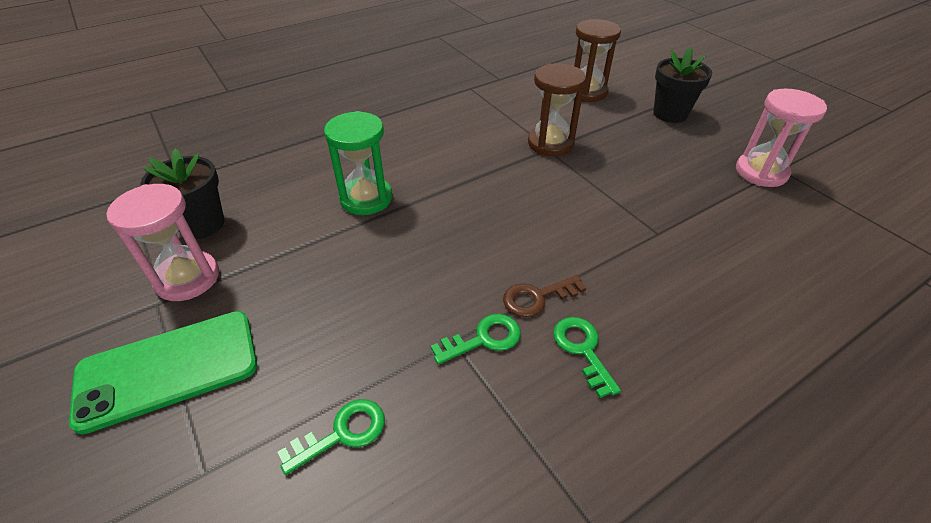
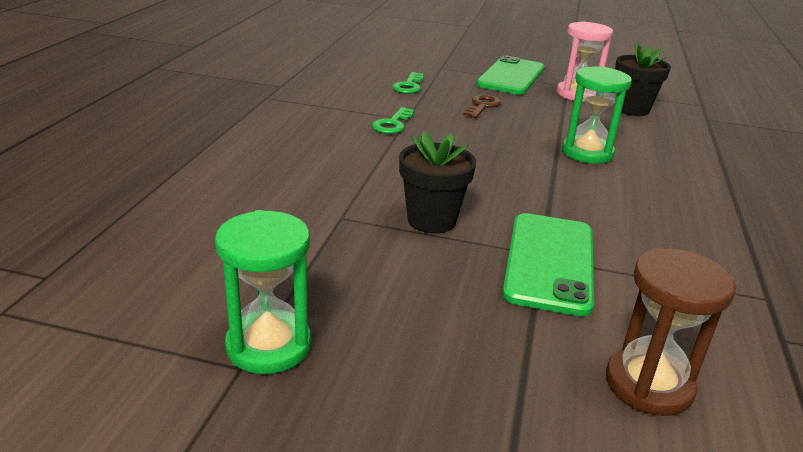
camera: 135 degrees right, 15 degrees down
(537, 298) = (387, 148): brown key -> brown key (482, 106)
(550, 143) = (550, 262): brown hourglass -> green phone
(582, 349) = (332, 138): green key -> none
(670, 114) = (480, 406): black flower pot -> black flower pot (431, 220)
(761, 172) = (268, 346): pink hourglass -> green hourglass

